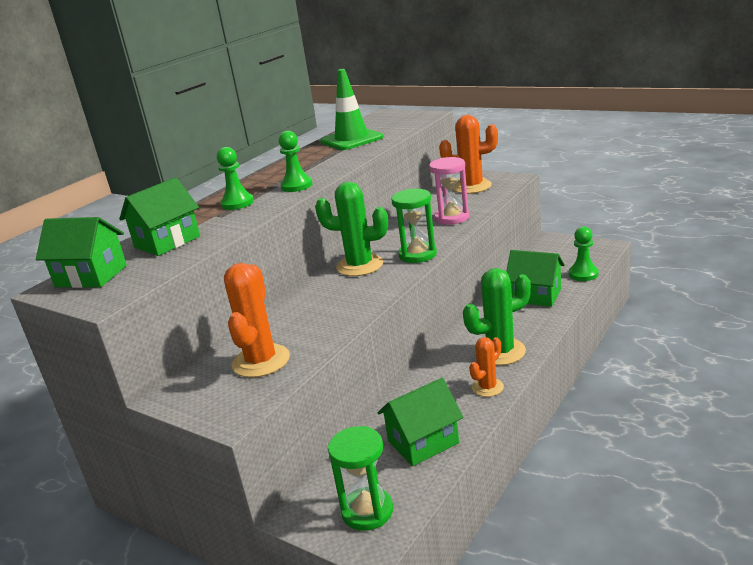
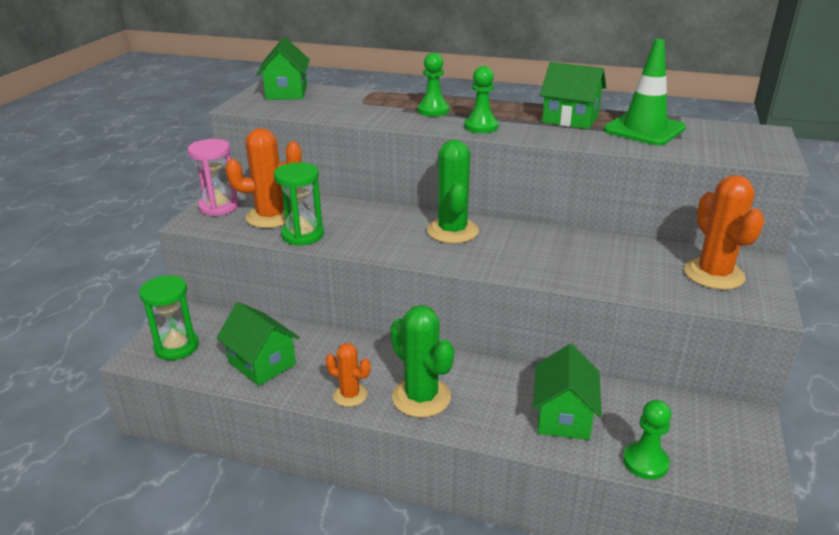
camera: 70 degrees right, 5 degrees up
(167, 242) = (346, 102): green house -> green house (570, 119)
(417, 255) = (484, 261): green hourglass -> green hourglass (303, 235)
(452, 218) = (597, 271): pink hourglass -> pink hourglass (219, 207)

